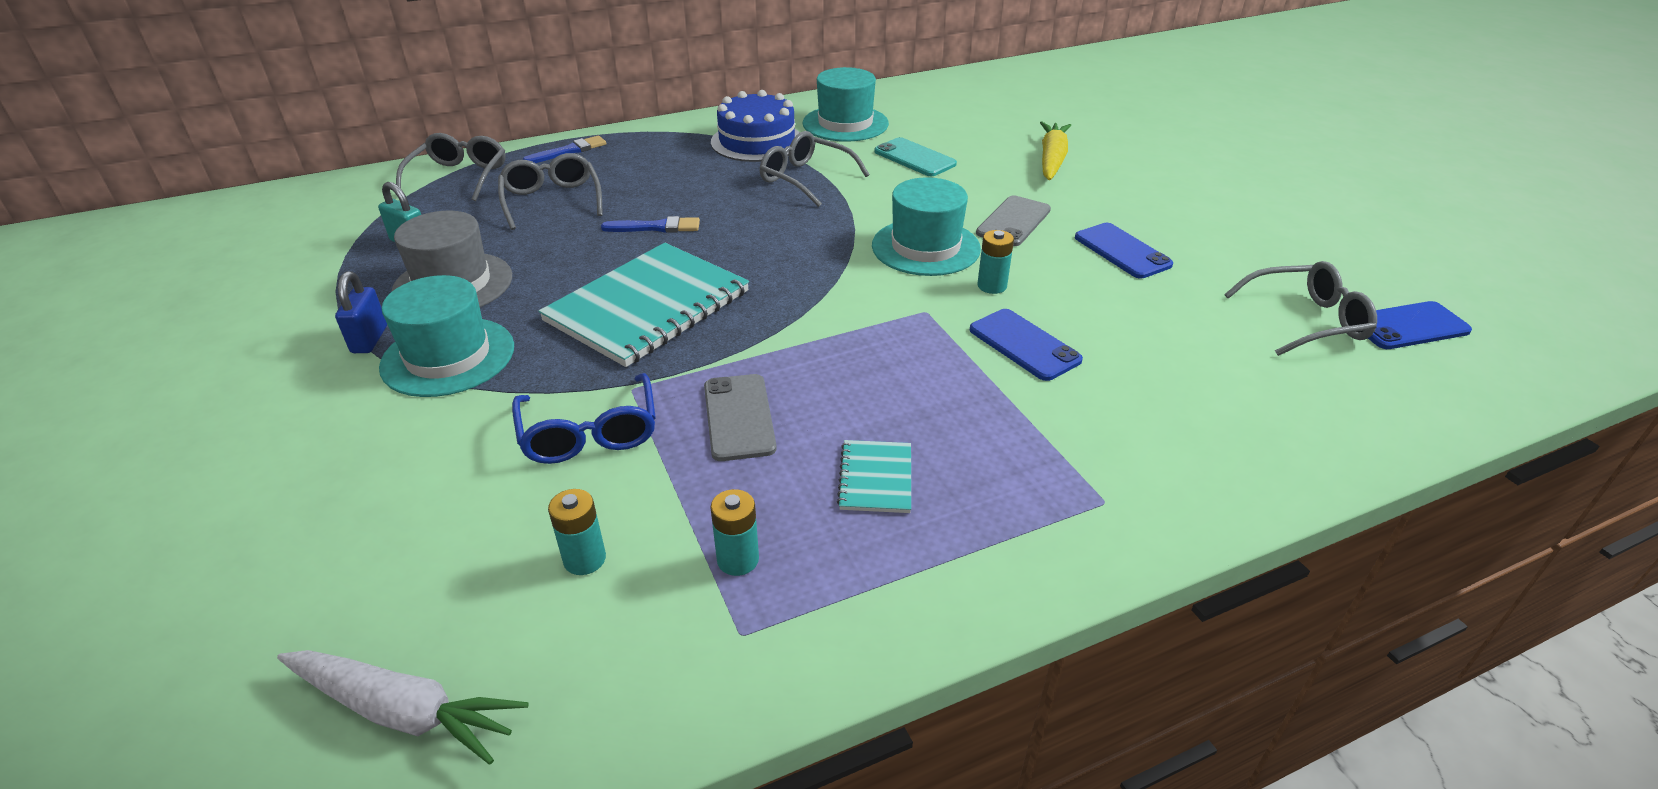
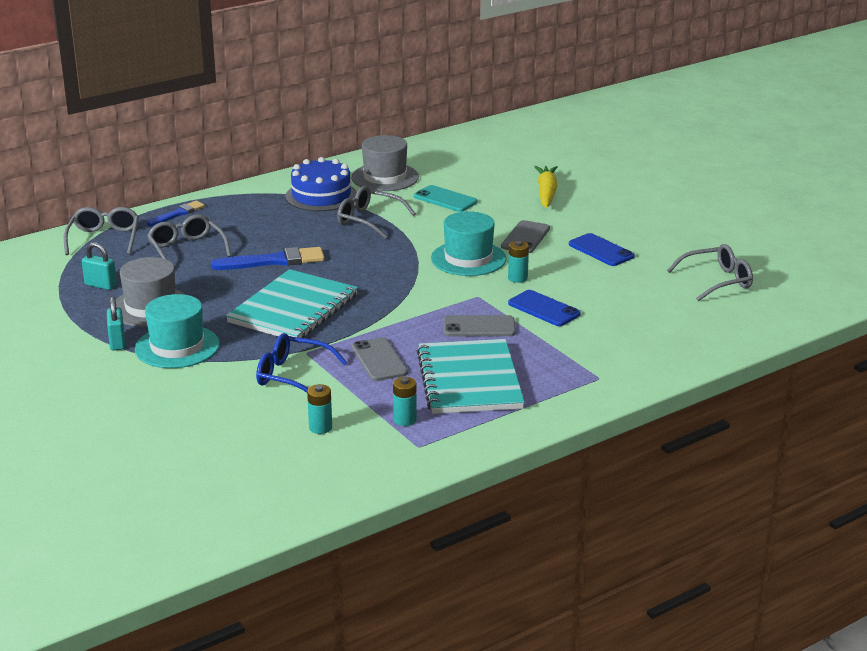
camera: 10 degrees left, 10 degrees down
(369, 339) = (117, 342): blue padlock -> turquoise padlock
(404, 711) = (260, 488): white carrot -> none
(590, 433) = (292, 376): blue glasses -> blue glasses turned 135 degrees clockwise
(656, 227) = (274, 261): blue brush -> blue brush, size x1.60
(845, 123) = (385, 177): turquoise hat -> grey hat
(876, 478) = (469, 380): turquoise notebook -> turquoise notebook, size x2.26
(915, 368) = (479, 327): none -> grey phone
(1408, 326) = (778, 279): blue phone -> none

